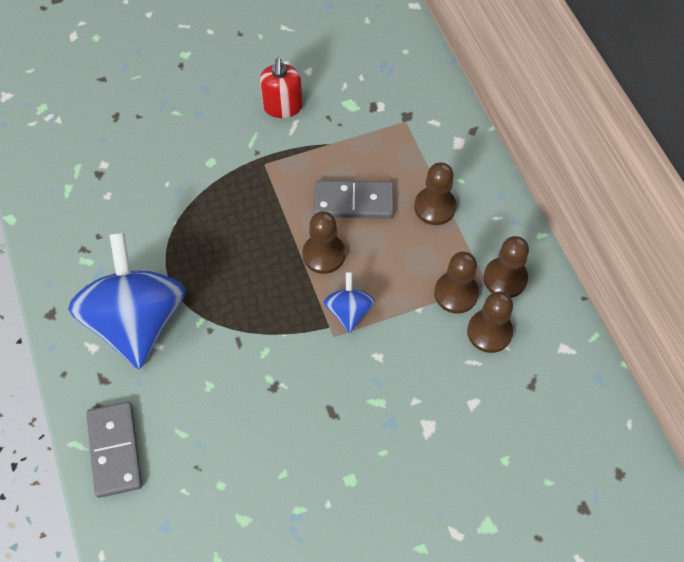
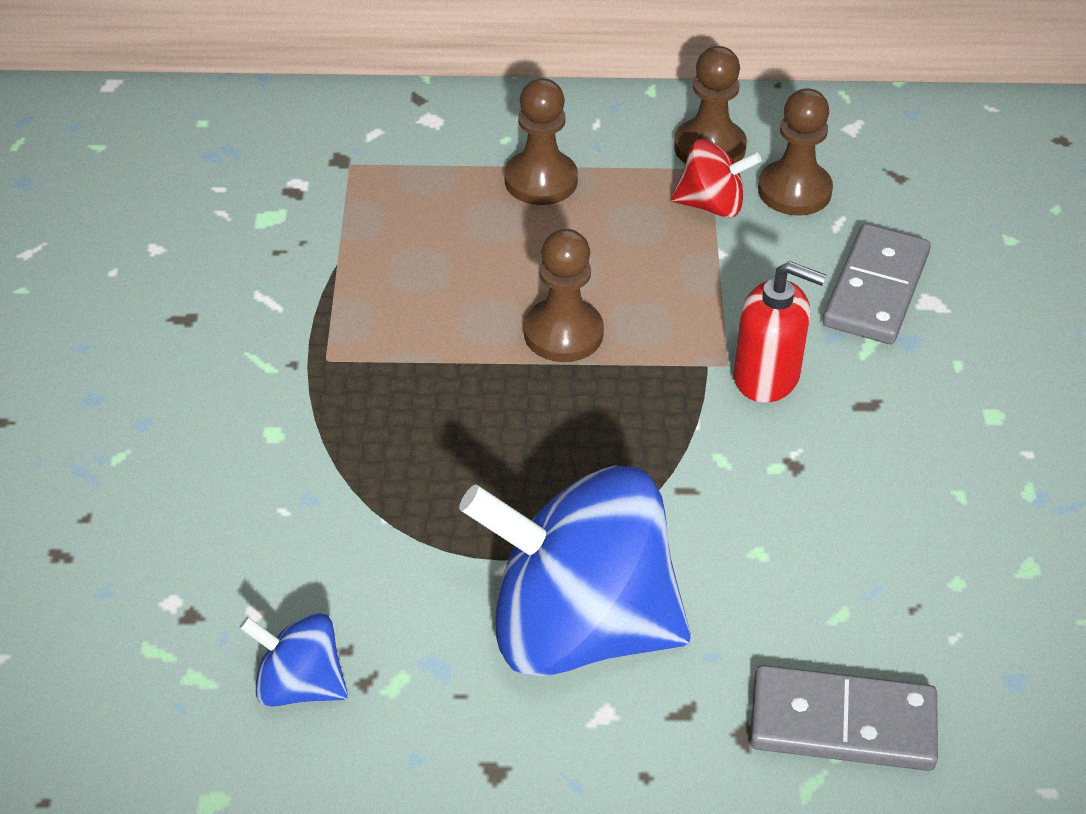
camera: 70 degrees left, 15 degrees down
(282, 107) = (214, 302): red soap dispenser -> red soap dispenser (767, 376)
(349, 311) = (689, 333): blue spinning top -> blue spinning top (299, 685)
(353, 202) = (476, 269): grey domino -> grey domino (875, 289)
(456, 293) = (712, 205): brown pawn -> red spinning top

